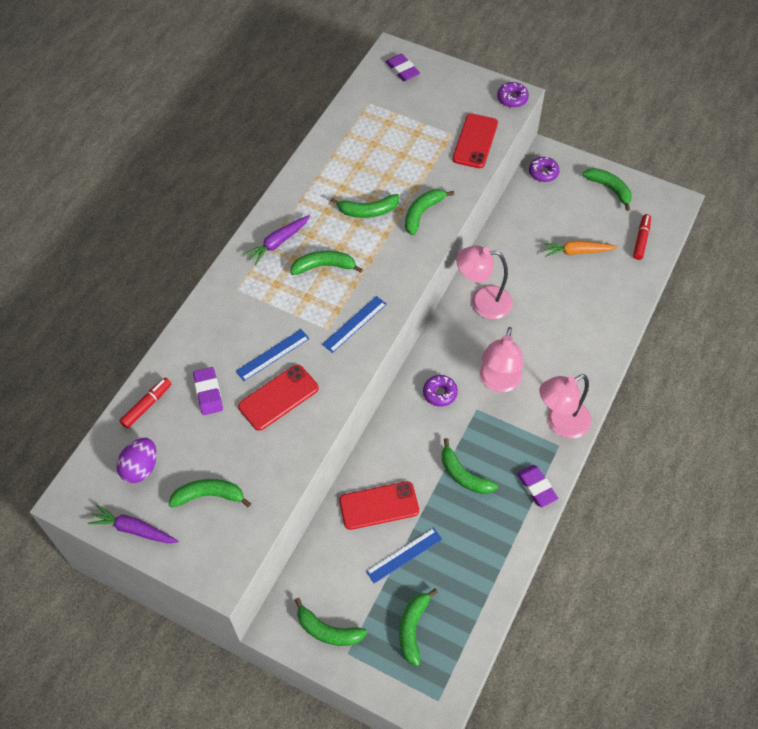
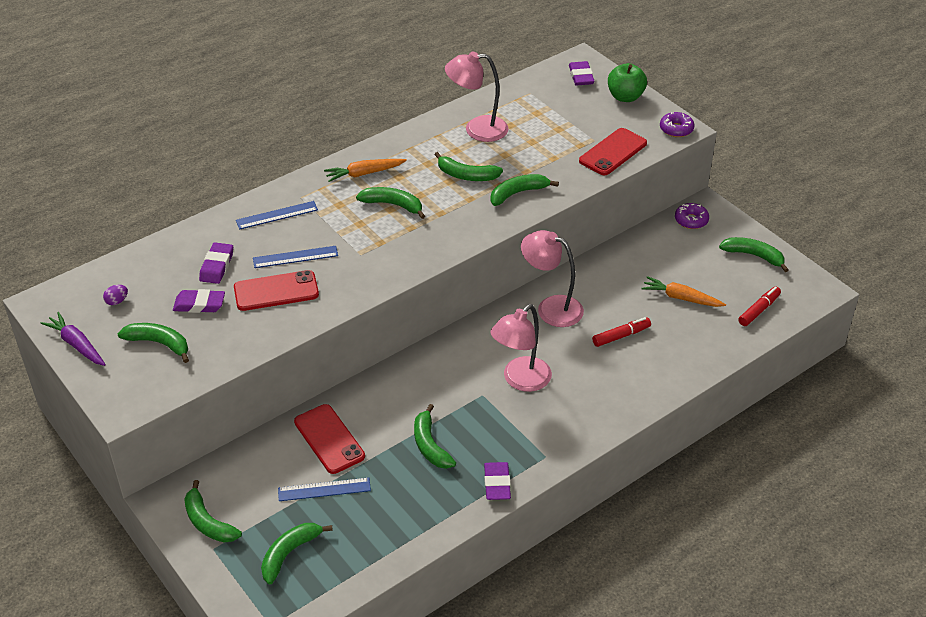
camera: 25 degrees right, 15 degrees down
(141, 468) = (117, 301): purple egg -> purple egg, size x0.53
(147, 405) = (157, 257): red marker -> red marker (621, 336)
(219, 440) = (199, 304): none -> purple eraser
(278, 242) = (364, 173): purple carrot -> orange carrot
(354, 324) = (388, 258): blue ruler -> blue ruler (277, 215)
(379, 506) = (329, 439): red phone -> red phone turned 45 degrees clockwise
(440, 393) = (454, 368): purple donut -> none
(452, 79) = (625, 97): none -> green apple
(560, 423) = (561, 438): pink lamp -> pink lamp (477, 129)
(609, 189) = (754, 256): green banana -> green banana turned 45 degrees counterclockwise

